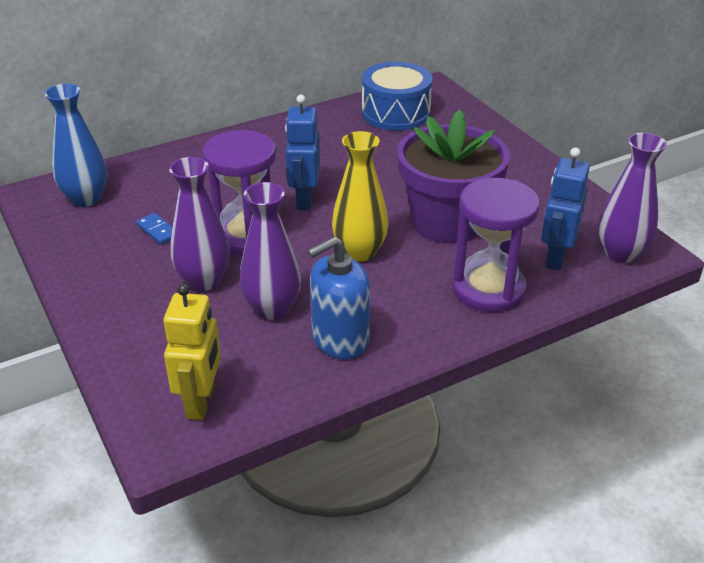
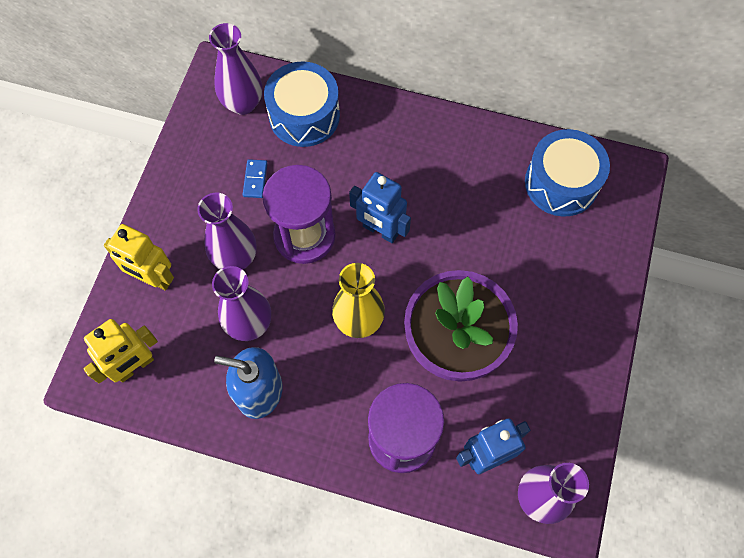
camera: 45 degrees right, 30 degrees up
(86, 198) = (243, 103): blue vase -> purple vase
(140, 337) = (153, 278): none -> yellow robot
(152, 178) = (304, 115): none -> blue drum
(304, 200) = (380, 230): blue robot -> blue robot turned 105 degrees counterclockwise

